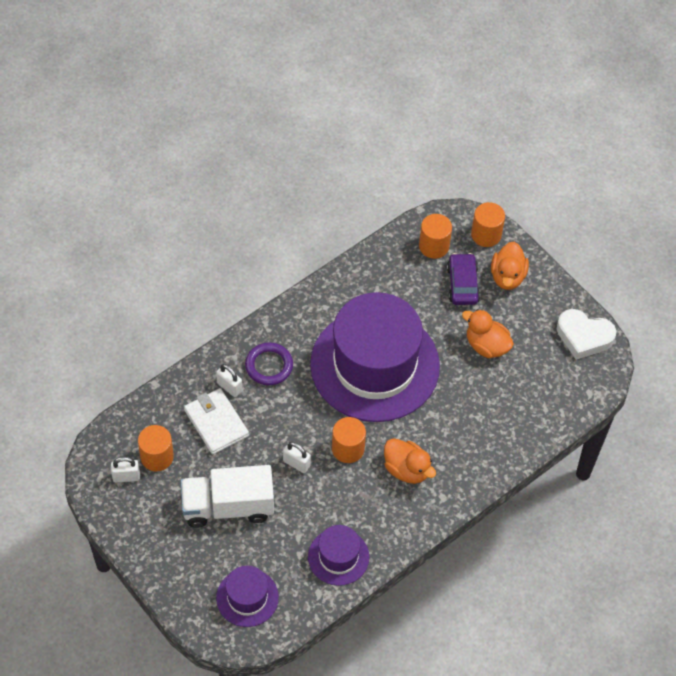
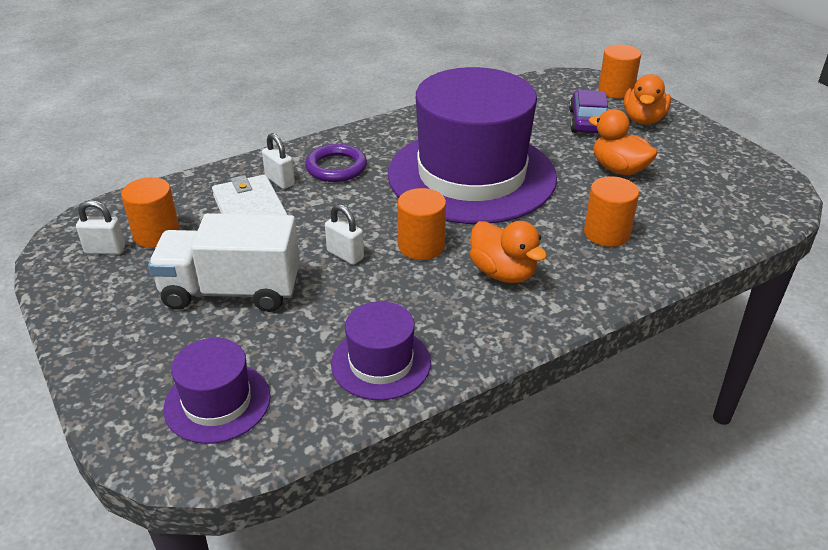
camera: 10 degrees right, 20 degrees down
(434, 246) = (554, 94): orange cylinder -> orange cylinder (606, 233)
(584, 337) = (748, 170): white heart -> none

